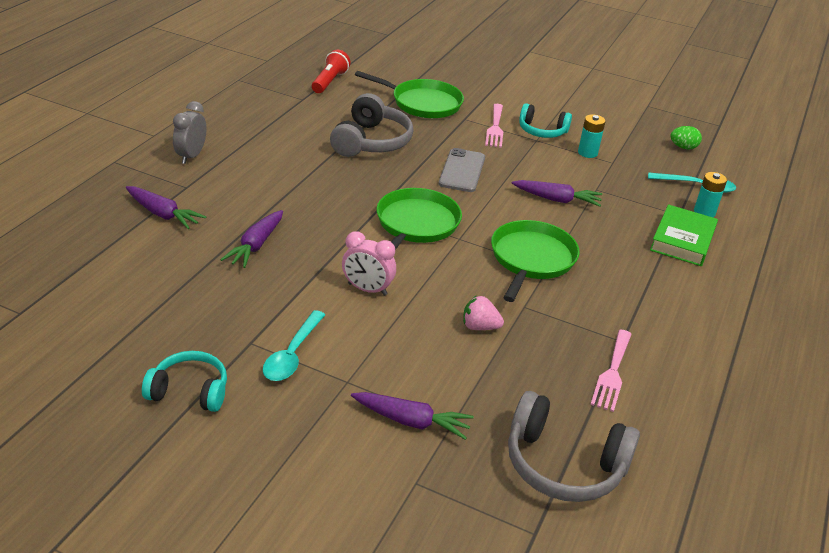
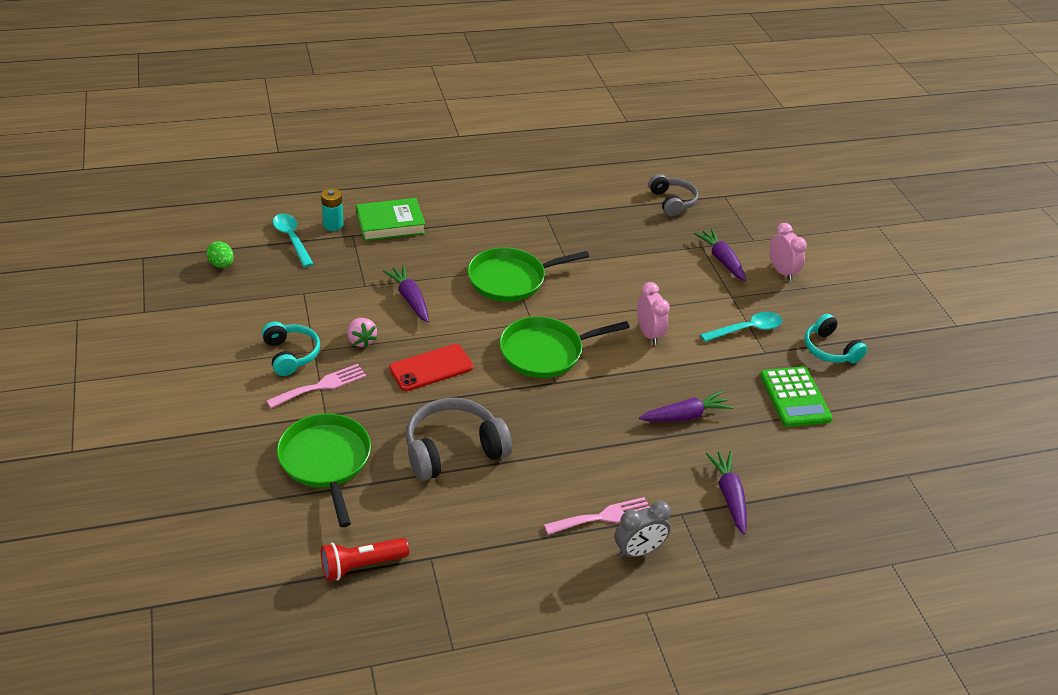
camera: 130 degrees left, 5 degrees up
(180, 317) = (795, 397): none -> green calculator
(336, 459) = (781, 271): none -> pink clock
(462, 171) = (431, 368): grey phone -> red phone
(479, 327) = (613, 271): pink strawberry -> pink strawberry (361, 340)
(563, 464) = (672, 202): grey headphones -> grey headphones, size x0.65
(587, 153) = (302, 312): turquoise battery -> none
(612, 373) = (580, 209): pink fork -> pink fork (603, 517)

